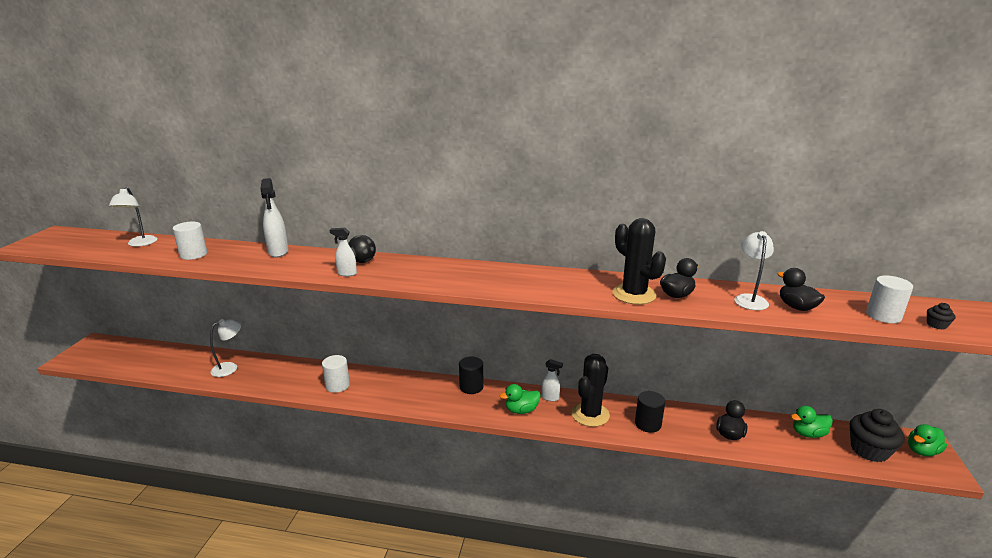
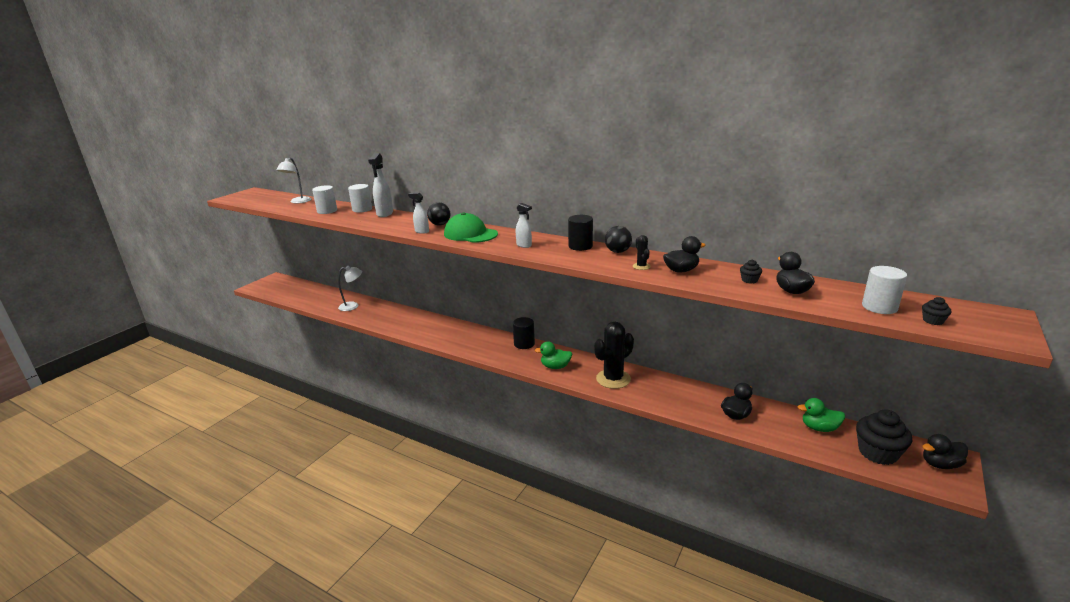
camera: 20 degrees right, 0 degrees up
(337, 385) = (422, 328): white cylinder -> white cylinder (362, 209)
(411, 271) = (470, 234): none -> green cap
(550, 398) = (586, 361): white spray bottle -> white spray bottle (524, 245)
(594, 278) = (618, 251): none -> black ball
(634, 294) = (641, 266): black cactus -> black cactus, size x0.45
(648, 424) = (661, 394): black cylinder -> black cylinder (580, 246)
(749, 299) = (749, 280): white lamp -> black cupcake
(922, 451) = (940, 464): green duck -> black duck

